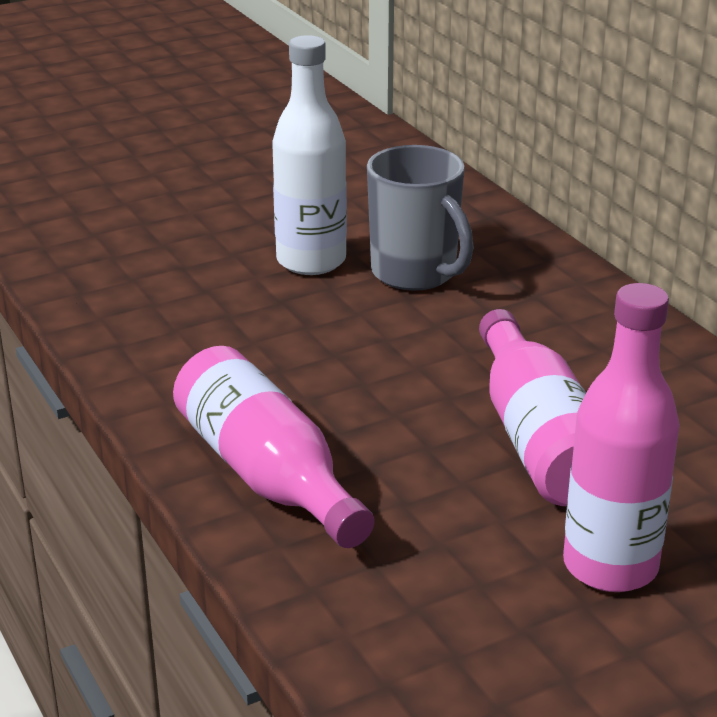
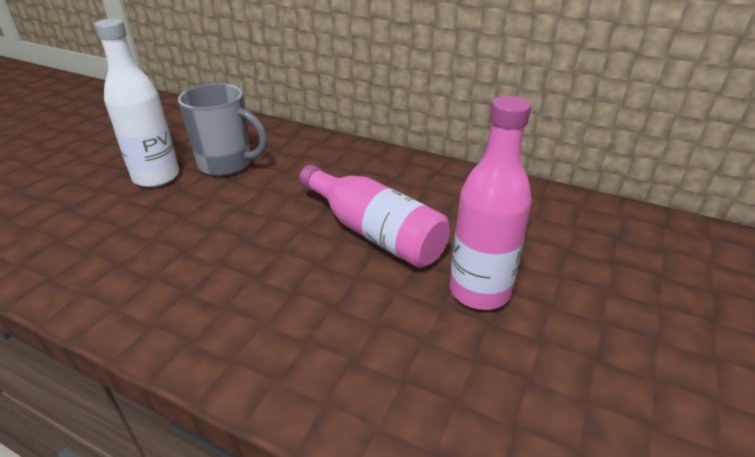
camera: 35 degrees left, 5 degrees up
(267, 474) = (229, 329): pink bottle -> none

